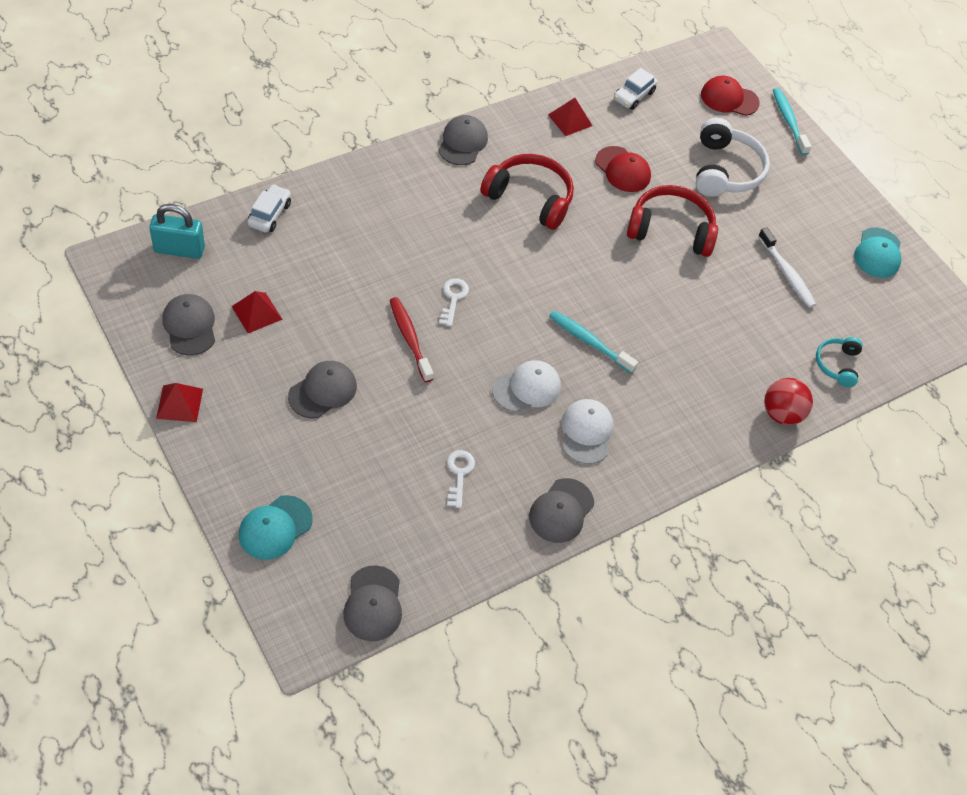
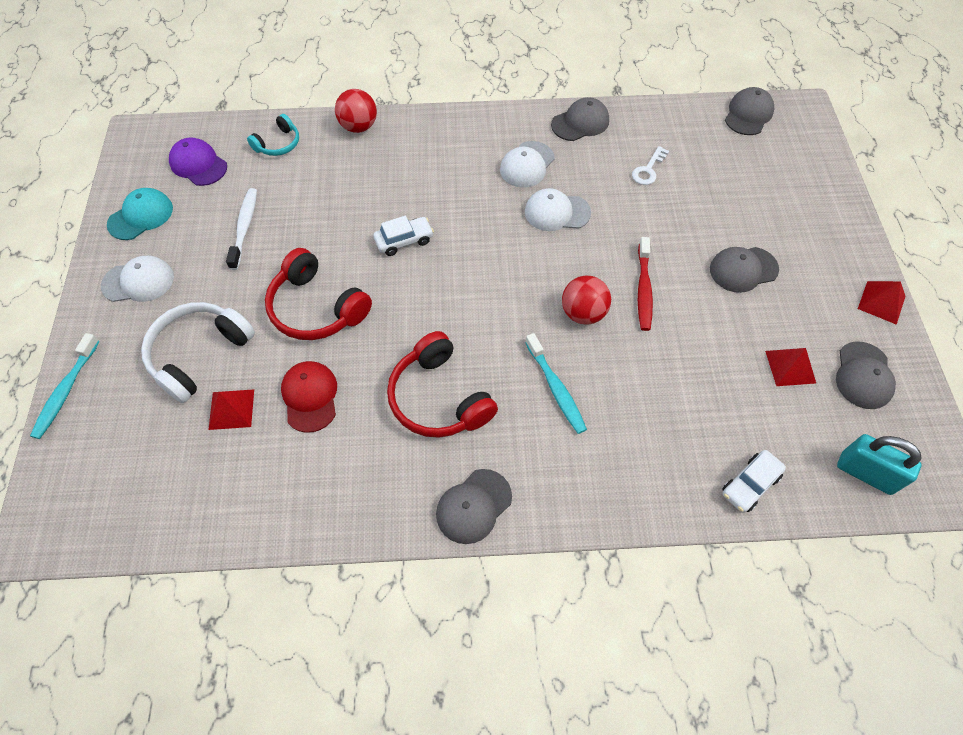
camera: 145 degrees left, 5 degrees up
(275, 527) = (811, 181): turquoise cap -> none
(453, 299) = (583, 313): white key -> red ball
(570, 120) = (320, 491): red pyramid -> red pyramid (231, 409)
(589, 341) = (476, 231): turquoise toothbrush -> turquoise toothbrush (556, 388)
(633, 96) = (212, 500): white car -> white car (404, 241)
(729, 99) = (101, 450): red cap -> none
(821, 203) = (138, 281): none -> white cap
(884, 316) = (198, 164): none -> purple cap

